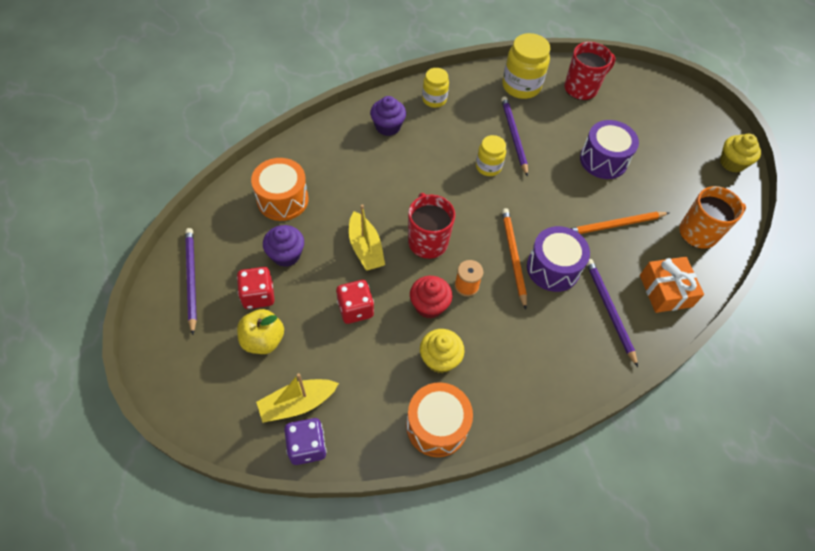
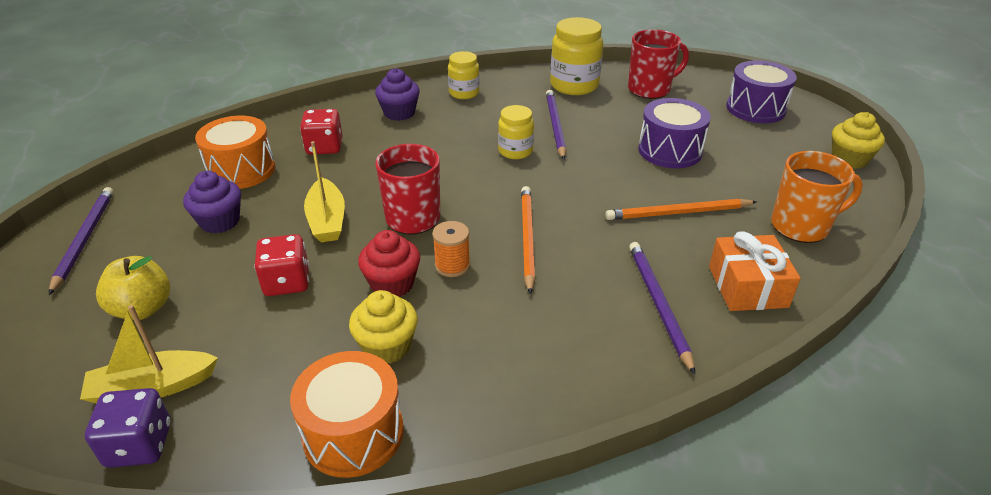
camera: 10 degrees right, 20 degrees down
(258, 295) = (162, 260): red dice -> red dice (324, 147)
(553, 268) = (581, 253): purple drum -> purple drum (755, 108)

